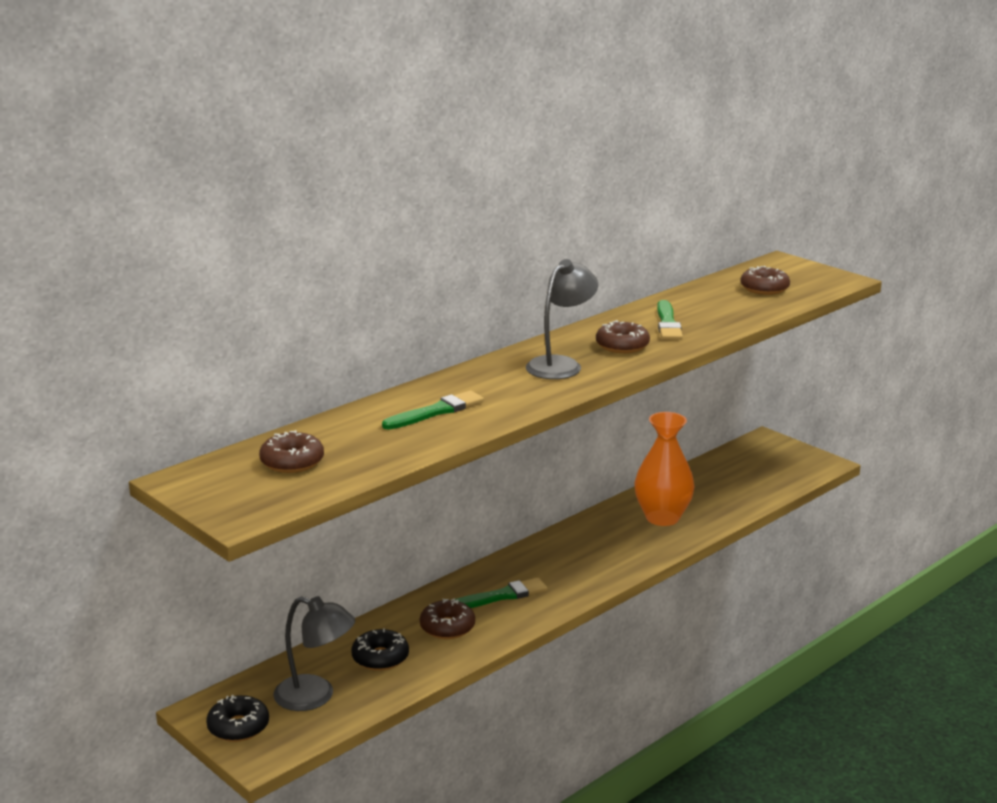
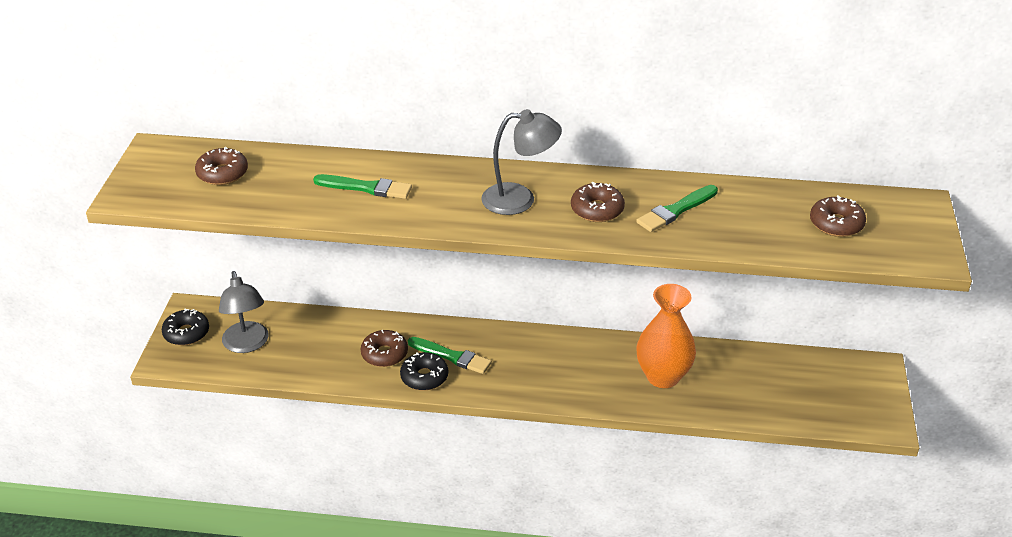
camera: 50 degrees right, 15 degrees up
(380, 658) = (317, 346): black donut -> black donut (424, 377)

